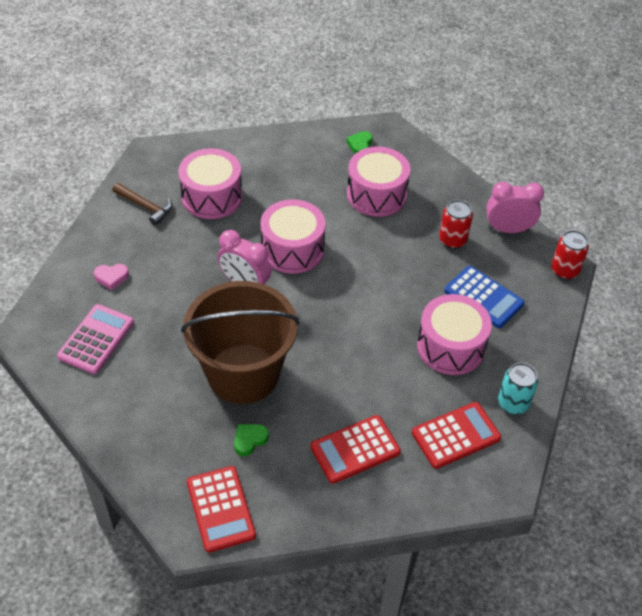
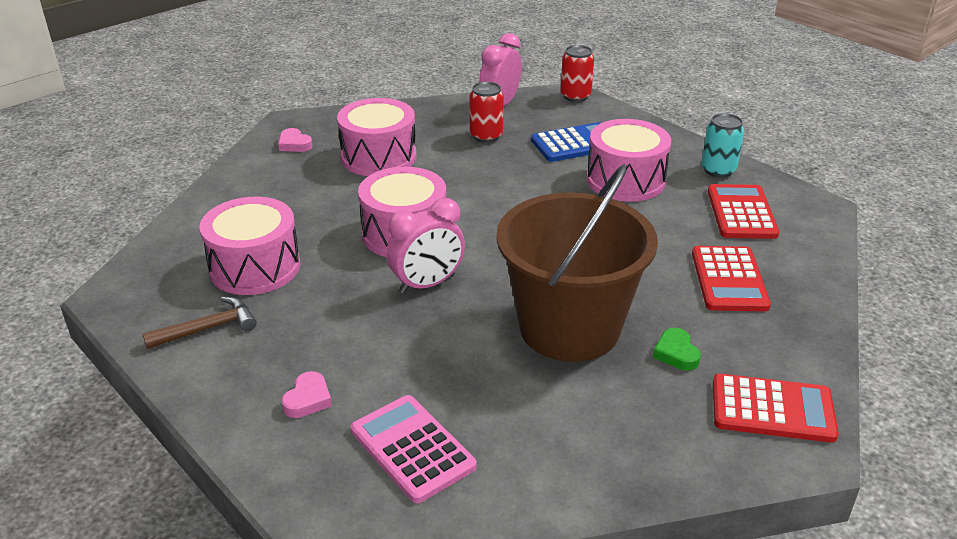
camera: 60 degrees left, 15 degrees down
(360, 145) = (294, 144): green heart -> pink heart

